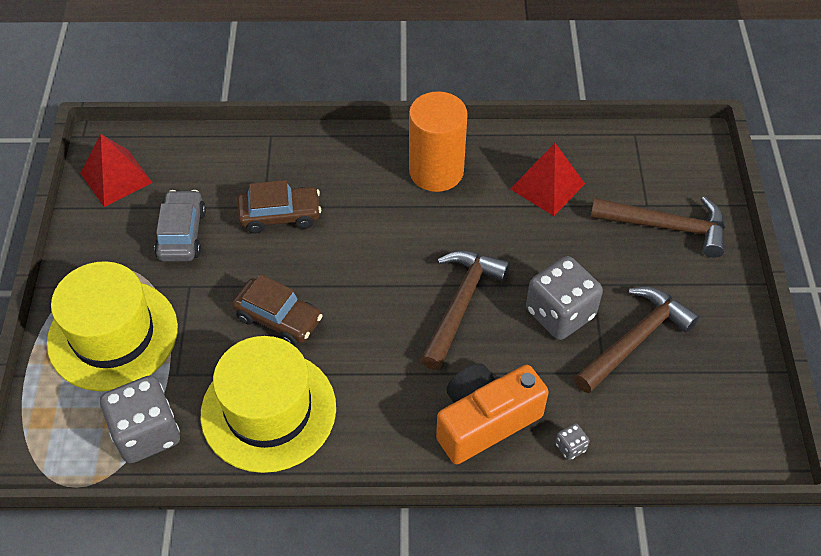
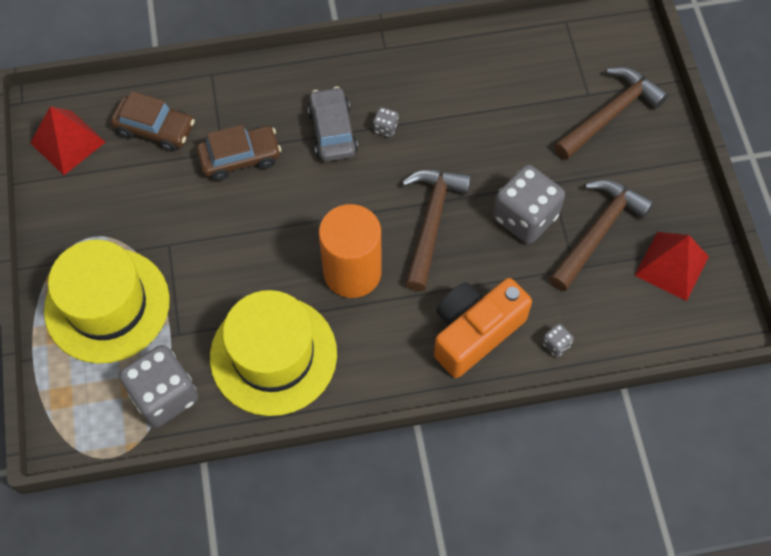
camera: 10 degrees left, 10 degrees up
(182, 234) = (148, 192): grey car -> grey car (332, 131)
(278, 318) = (262, 263): brown car -> brown car (155, 129)
(432, 208) = (385, 128): none -> grey dice
(436, 171) = (382, 89): orange cylinder -> orange cylinder (352, 272)
(547, 186) = (491, 89): red pyramid -> red pyramid (671, 265)
(666, 227) = (610, 114): brown hammer -> brown hammer turned 45 degrees counterclockwise

